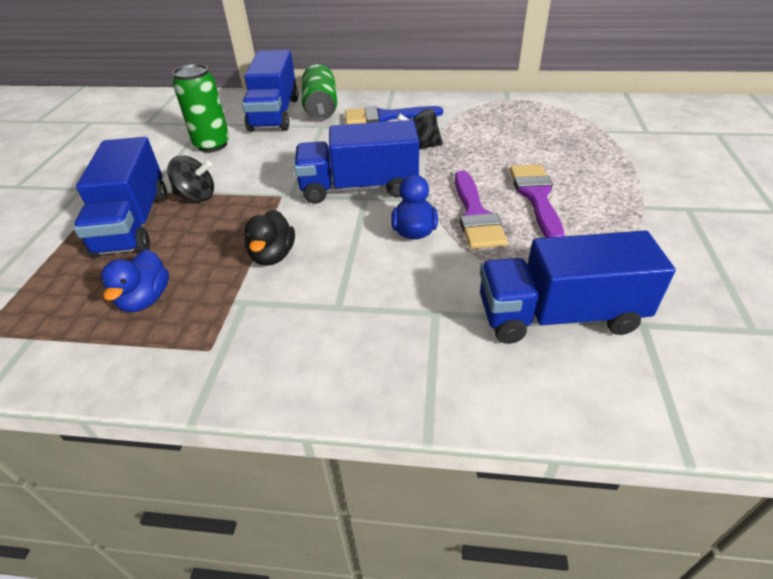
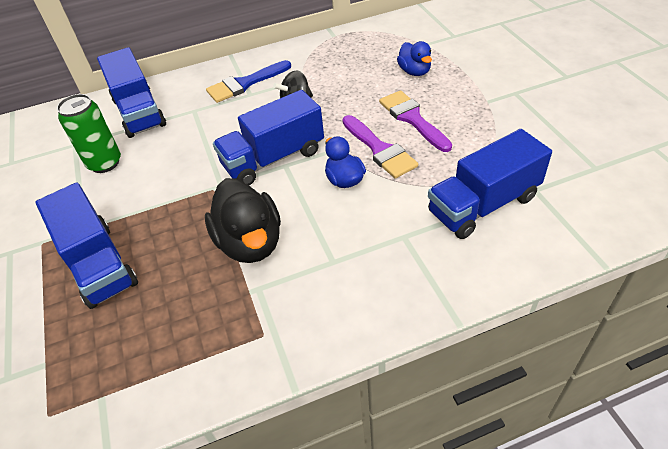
camera: 25 degrees left, 5 degrees up
(146, 299) = (174, 321): blue duck -> blue duck (414, 71)
(197, 196) = (136, 217): black spinning top -> none
(273, 255) = (250, 242): black duck -> black duck, size x1.71
(321, 108) = (178, 92): green can -> none

